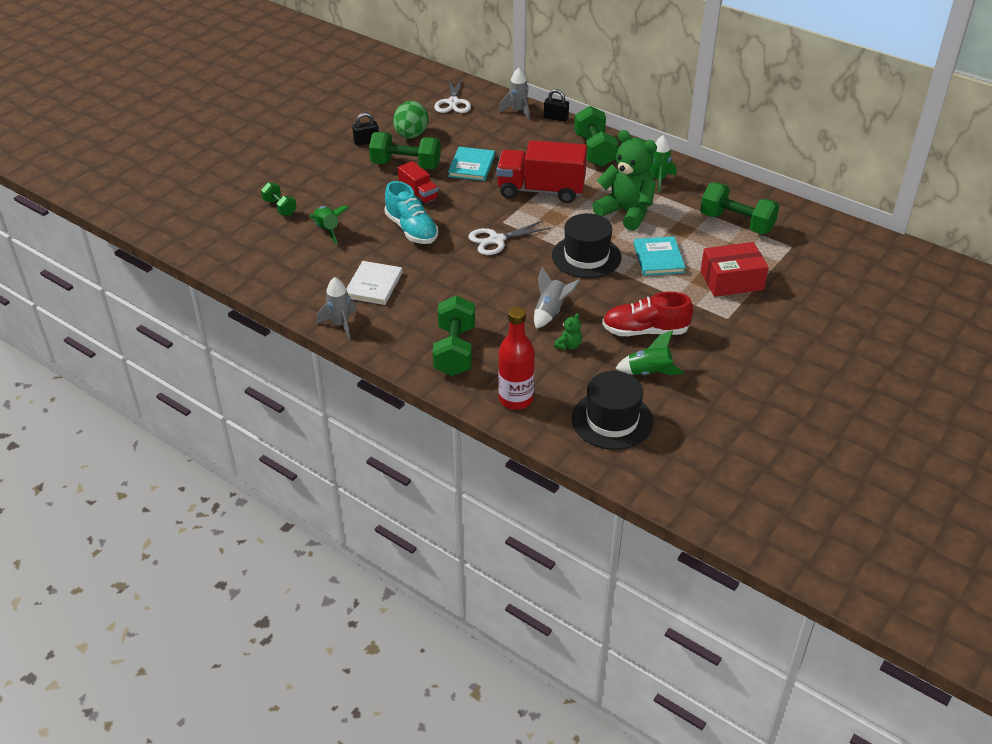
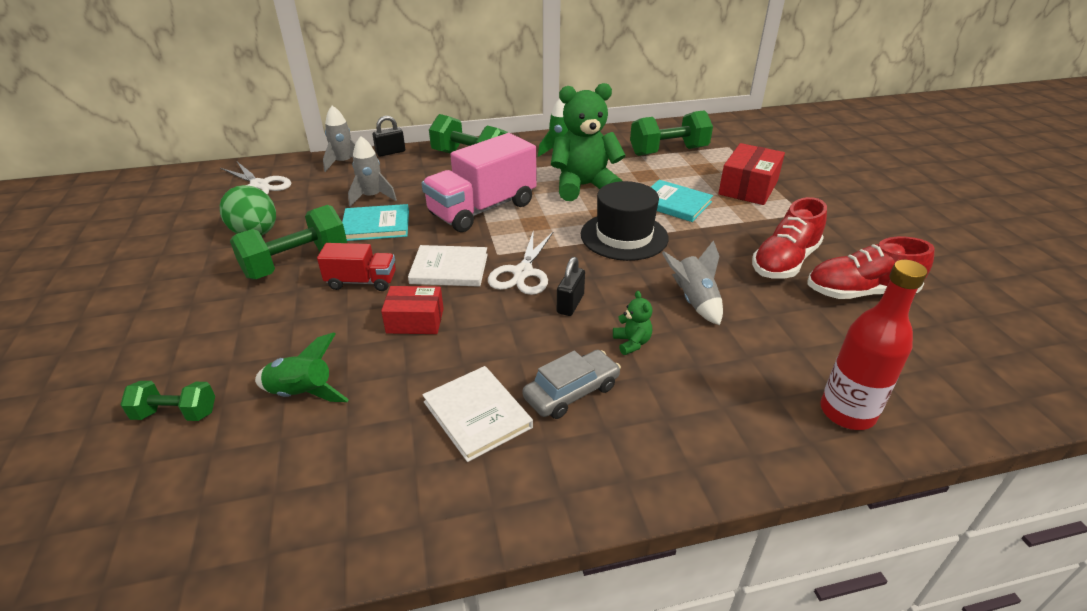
camera: 50 degrees left, 5 degrees down
(340, 324) = (522, 503): grey rocket -> grey rocket (372, 197)
(366, 141) = (203, 267): black padlock -> black padlock (570, 304)
(412, 229) = (415, 321): turquoise shoe -> red box
(421, 304) = (571, 392): none -> grey car
(455, 351) = (700, 414): green dumbbell -> none
(466, 214) = (449, 269): none -> white book
(471, 166) = (376, 225): turquoise book -> turquoise book turned 60 degrees counterclockwise
(541, 190) = (482, 209): red truck -> pink truck
(568, 345) = (768, 319): green teddy bear -> green teddy bear (632, 343)
(612, 420) = (936, 357): black hat -> none
(649, 373) = (860, 292): green rocket -> red shoe

